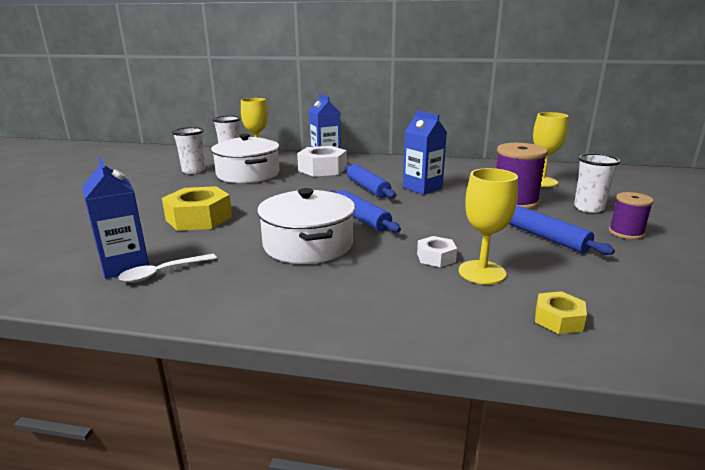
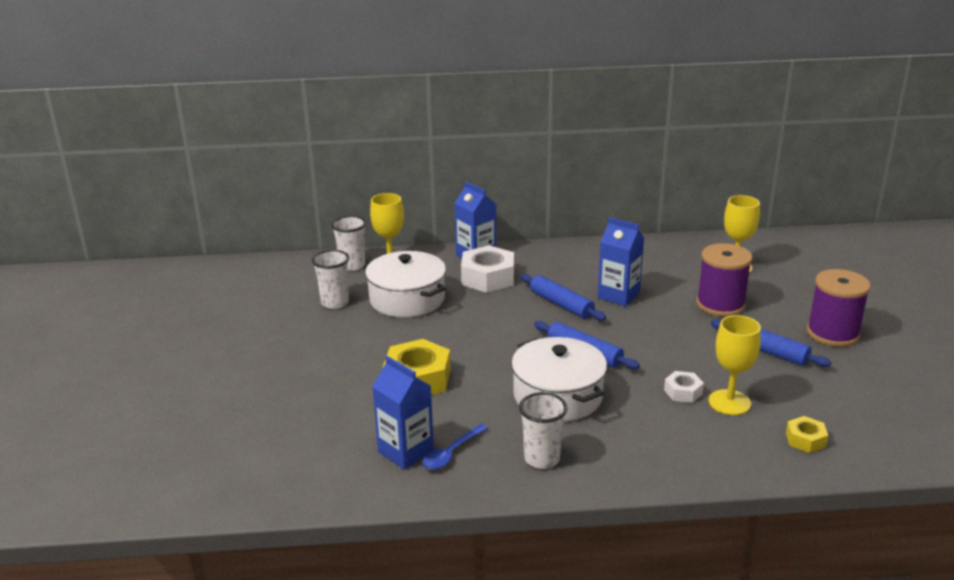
camera: 15 degrees left, 5 degrees up
(162, 273) = (451, 453): white spoon -> blue spoon
(588, 208) = (792, 303): white cup -> white cup (542, 459)
(626, 233) = (832, 333): purple spool -> purple spool, size x1.68

